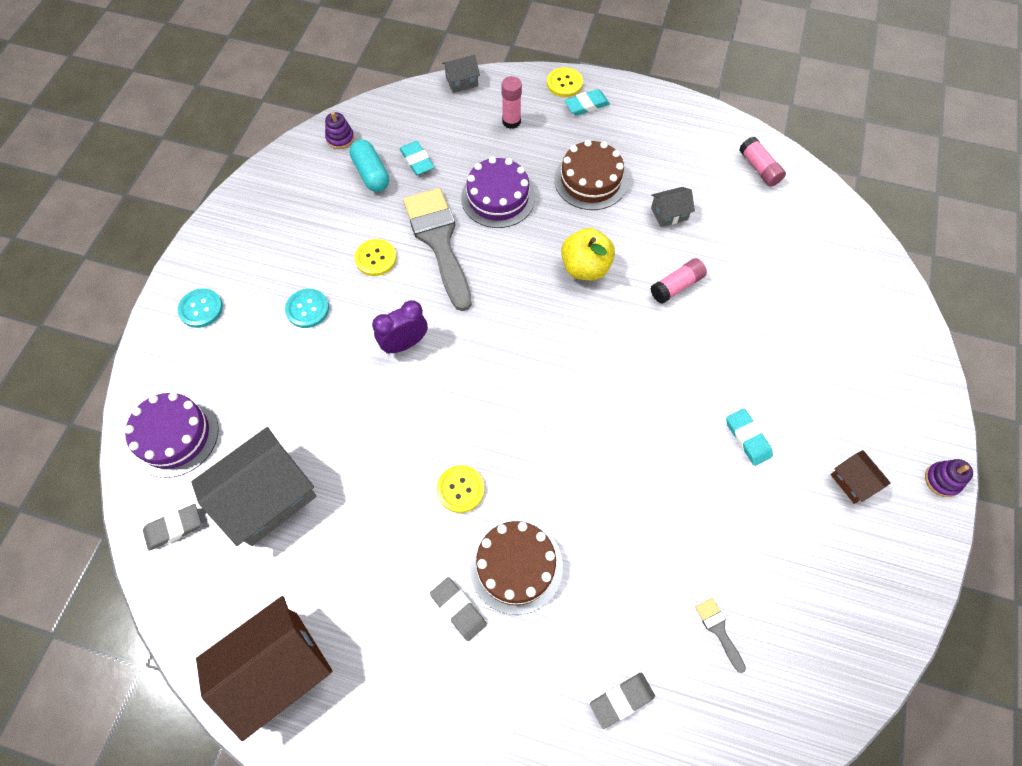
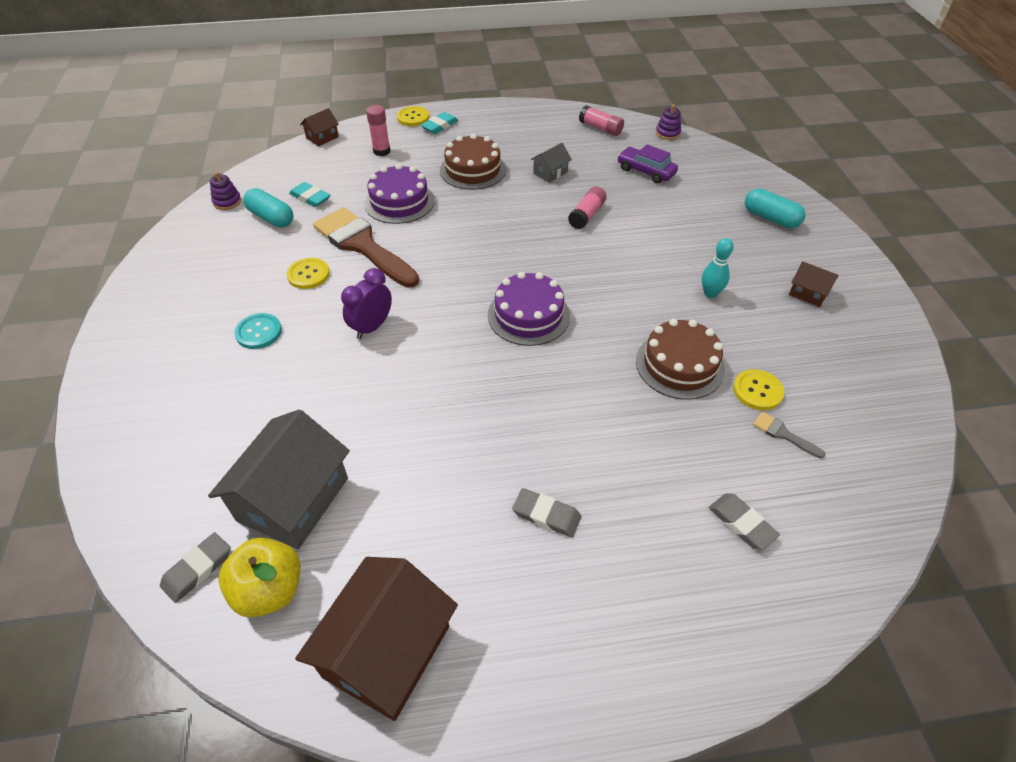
camera: 25 degrees left, 15 degrees down
(174, 436) = (159, 485): purple cake -> purple cake (528, 315)
(201, 309) = (141, 368): turquoise button -> none
(438, 241) = (362, 245): grey brush -> brown brush
(460, 489) = (490, 418): yellow button -> yellow button (757, 391)
(462, 81) = (322, 137): grey house -> brown house
(516, 566) = (579, 457): brown cake -> brown cake (679, 365)
(585, 268) = (504, 225): yellow apple -> yellow apple (270, 590)
(622, 700) = (741, 523): grey eraser -> grey eraser turned 75 degrees counterclockwise
(747, 438) = (710, 293): turquoise eraser -> turquoise bowling pin
(774, 249) = (646, 171): none -> purple car
(876, 367) = (770, 218): none -> turquoise capsule
(942, 480) = (868, 270): purple stacking toy -> purple stacking toy (667, 133)

